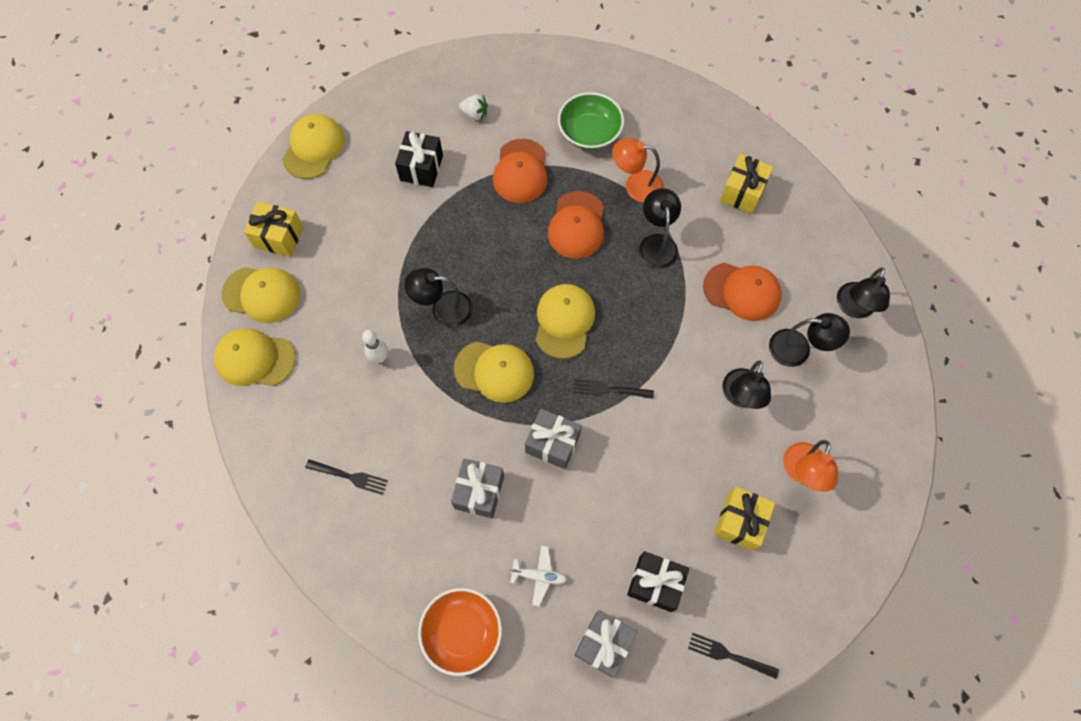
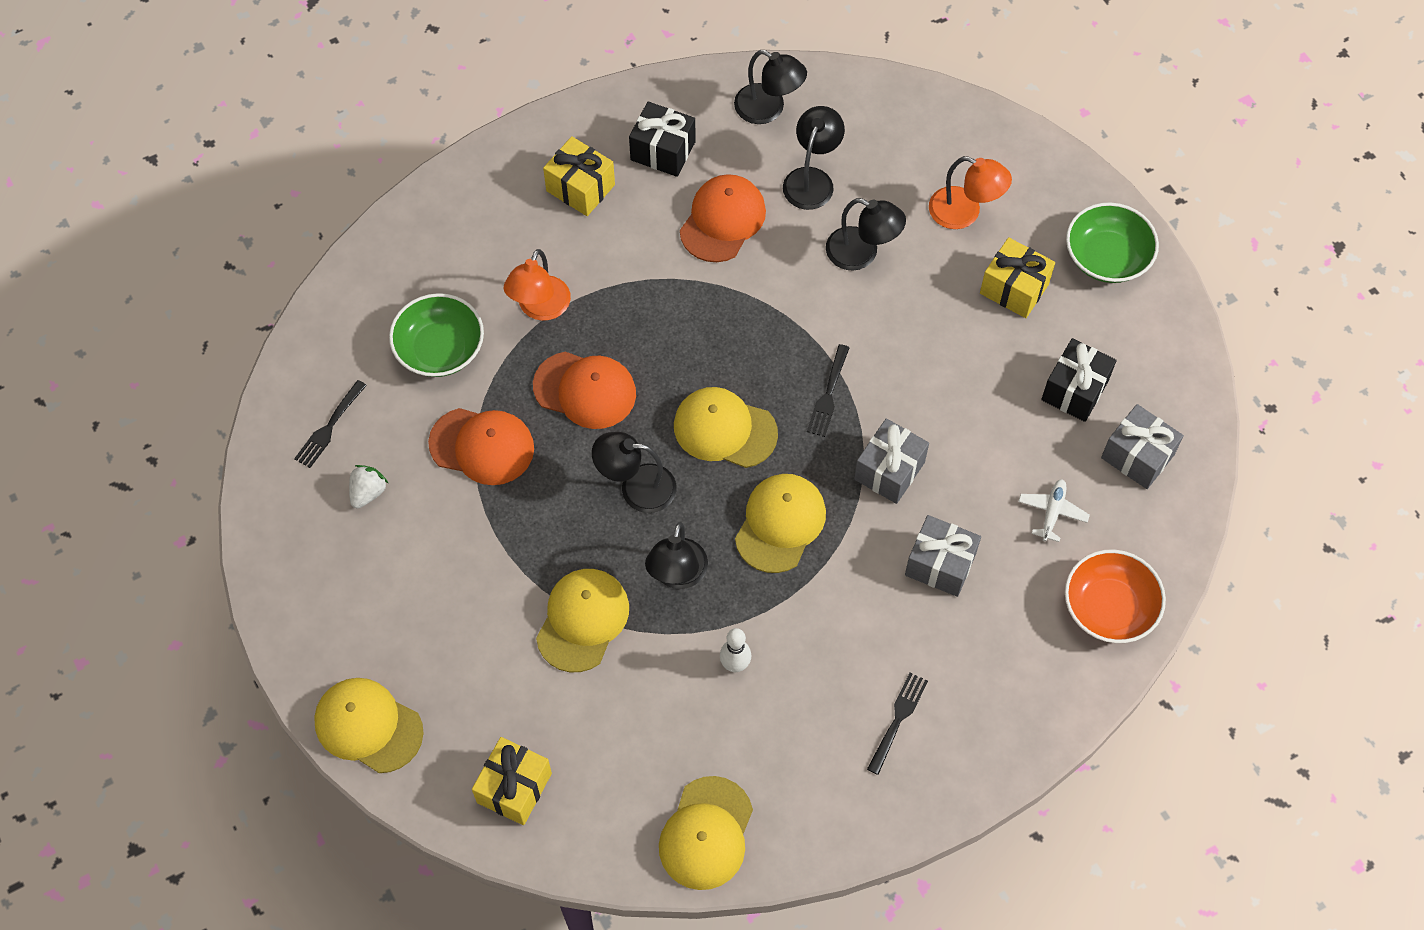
camera: 80 degrees left, 5 degrees down
(261, 294) = (605, 818): yellow cap -> yellow cap (582, 620)
(421, 168) = (443, 576): black gift -> black gift (663, 151)
(657, 243) = (634, 300): black lamp -> black lamp (636, 487)
(729, 655) = (1161, 332): black fork -> black fork (329, 426)
(793, 599) = (1107, 257): none -> green bowl

